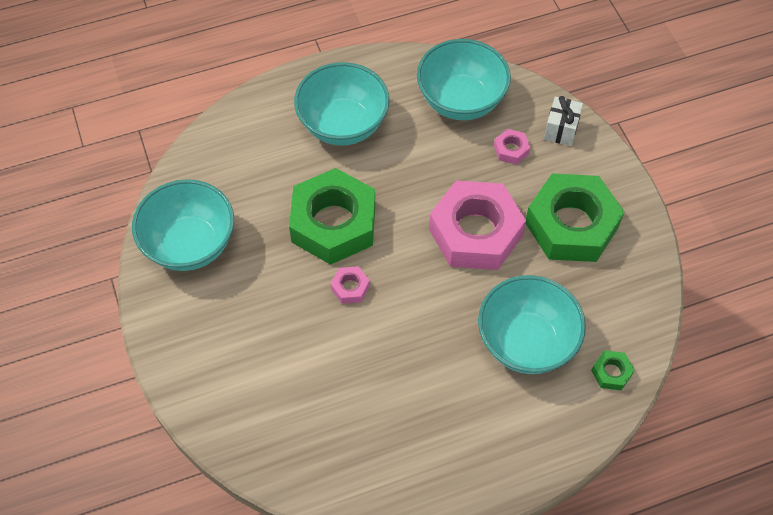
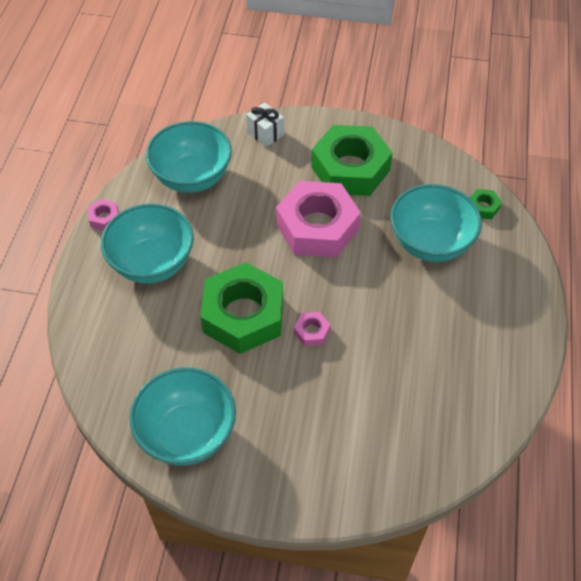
camera: 60 degrees left, 5 degrees down
(511, 150) = (260, 170): pink nut -> pink nut (104, 218)

